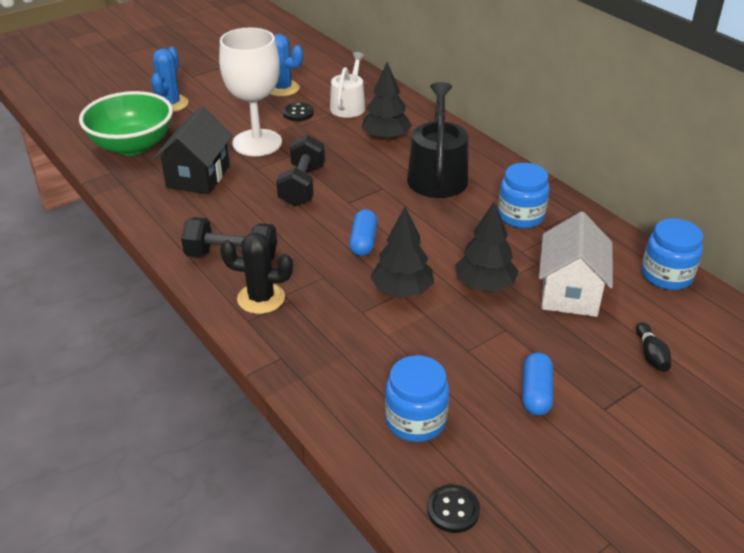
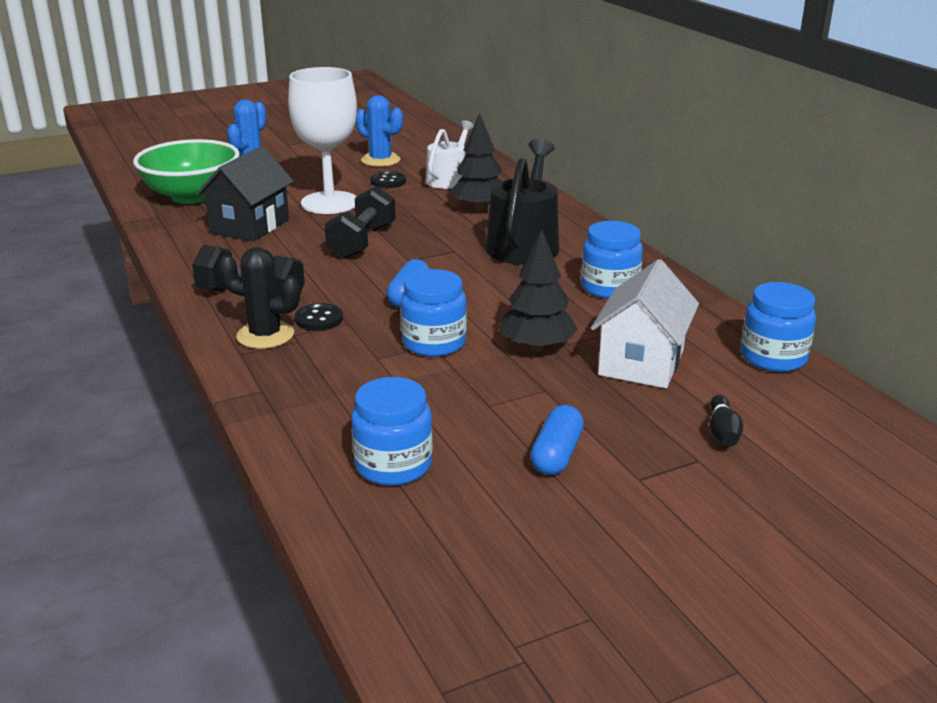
camera: 10 degrees right, 10 degrees down
(402, 291) = (434, 343): black tree -> blue jar
(453, 510) = (399, 558): black button -> black button (319, 319)

